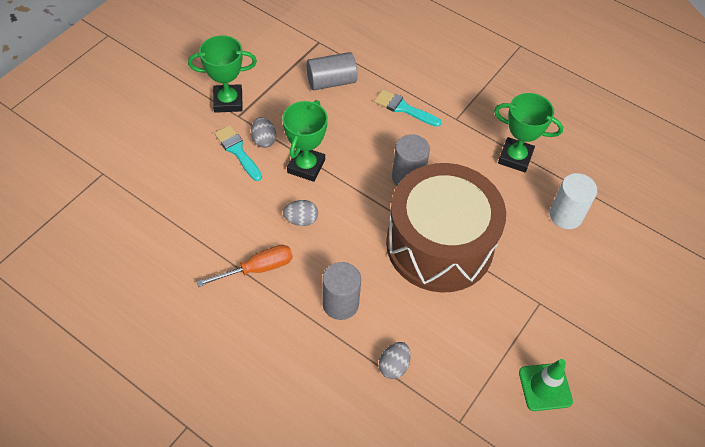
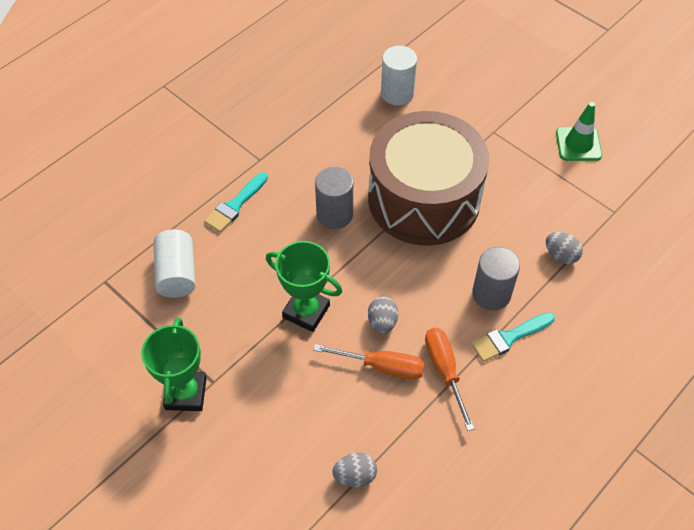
camera: 80 degrees left, 0 degrees up
(237, 151) = (271, 385): turquoise brush -> turquoise brush (509, 338)
(258, 223) = (382, 367): none -> orange screwdriver
(264, 140) = (258, 354): grey egg -> grey egg (355, 476)
(331, 81) = (177, 273): grey cylinder -> white cylinder
(515, 157) = (321, 119): green trophy -> none

